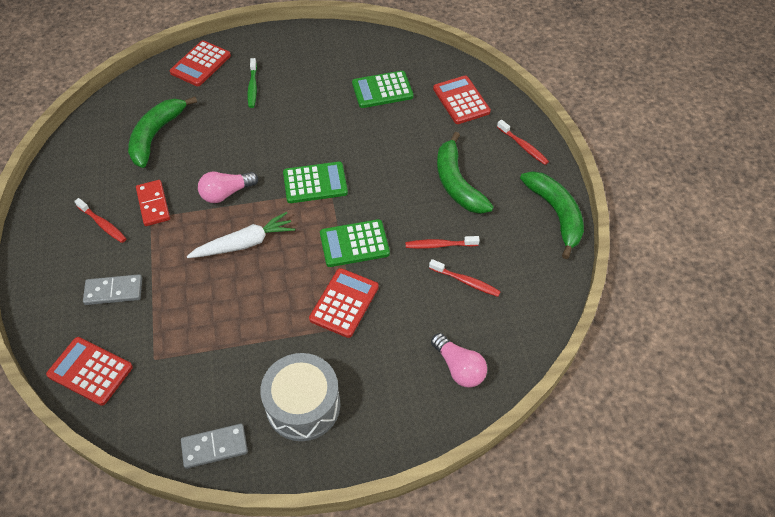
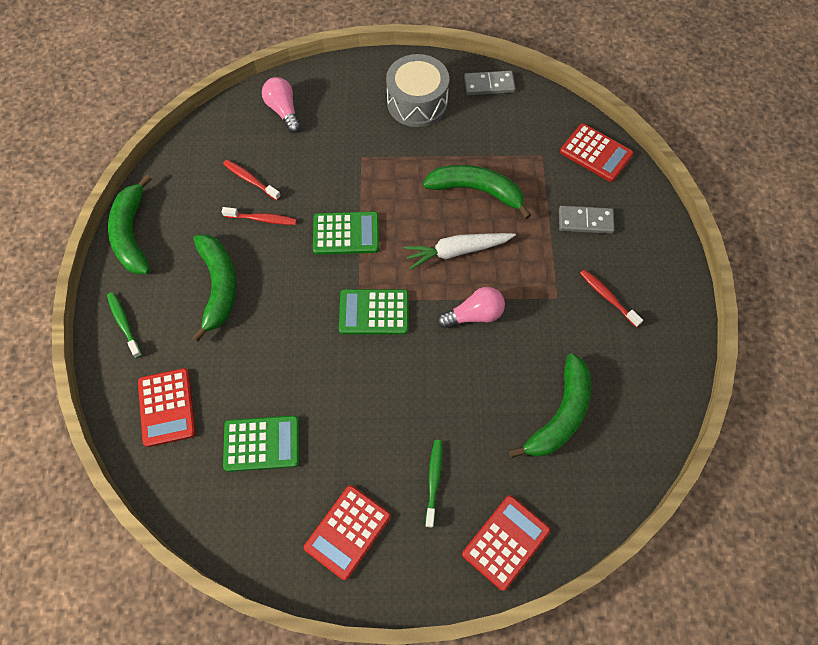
camera: 170 degrees left, 10 degrees up
(153, 204) = (555, 313): red domino -> none
(227, 306) = (476, 190): none -> green banana
(344, 303) = (368, 177): red calculator -> red calculator (347, 532)
(523, 146) = (124, 323): red toothbrush -> green toothbrush

